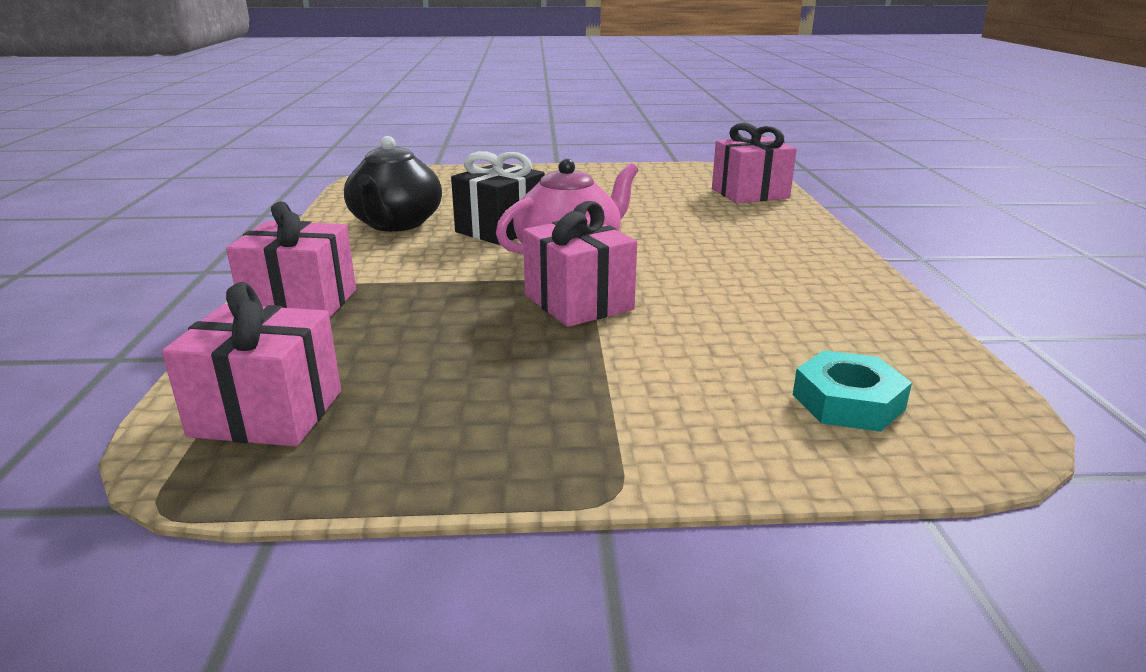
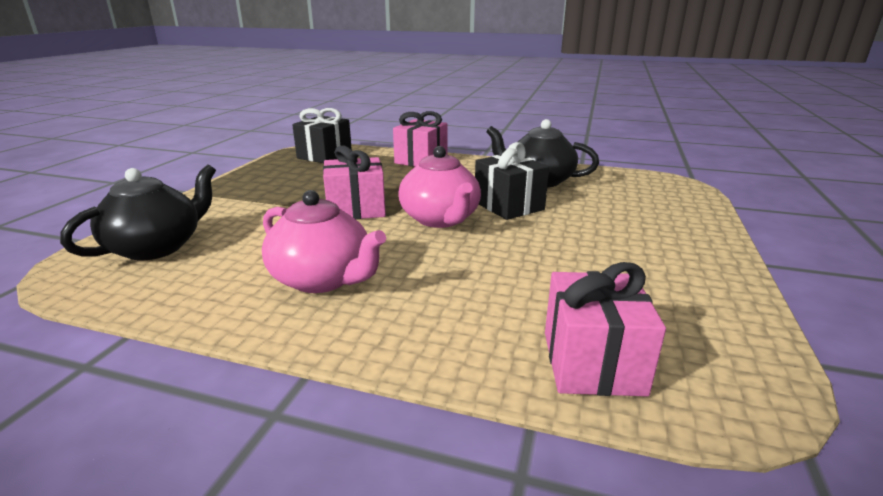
camera: 110 degrees right, 0 degrees up
(267, 413) = (324, 156): pink gift -> black gift
(768, 277) = (323, 279): none -> pink teapot
(848, 402) = (157, 247): turquoise nut -> black teapot

